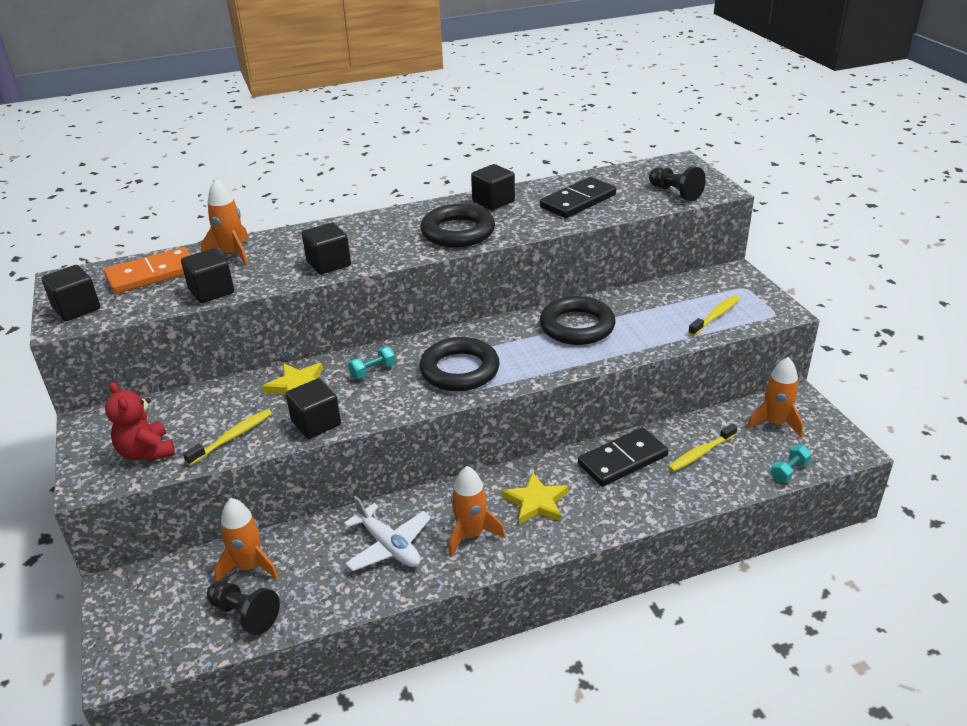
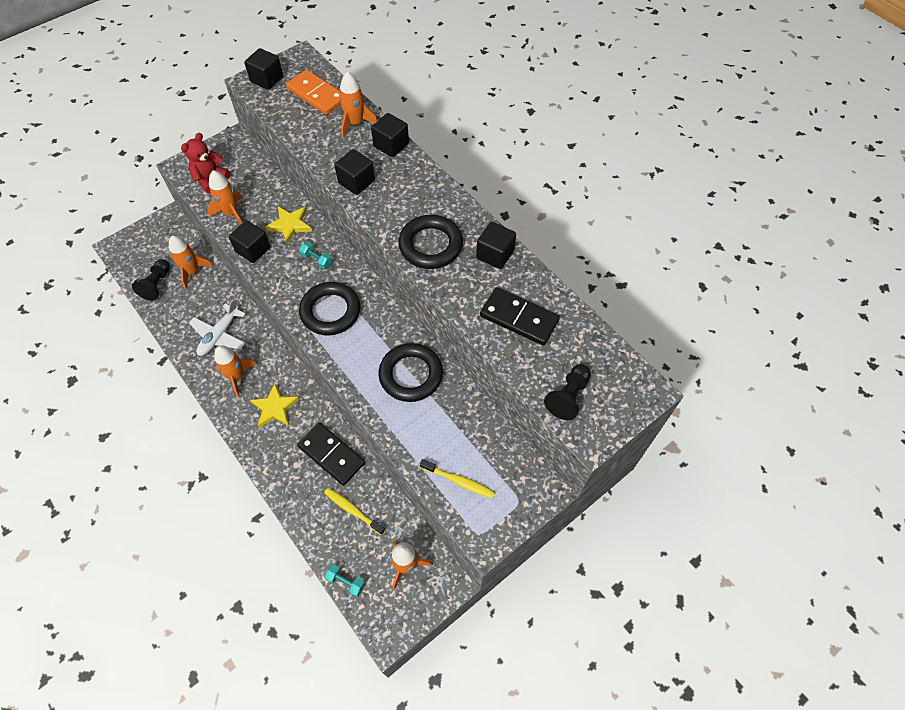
camera: 70 degrees right, 25 degrees up
(211, 291) = (302, 134): black cube -> black cube (391, 145)
(232, 437) = (231, 213): yellow toothbrush -> orange rocket

